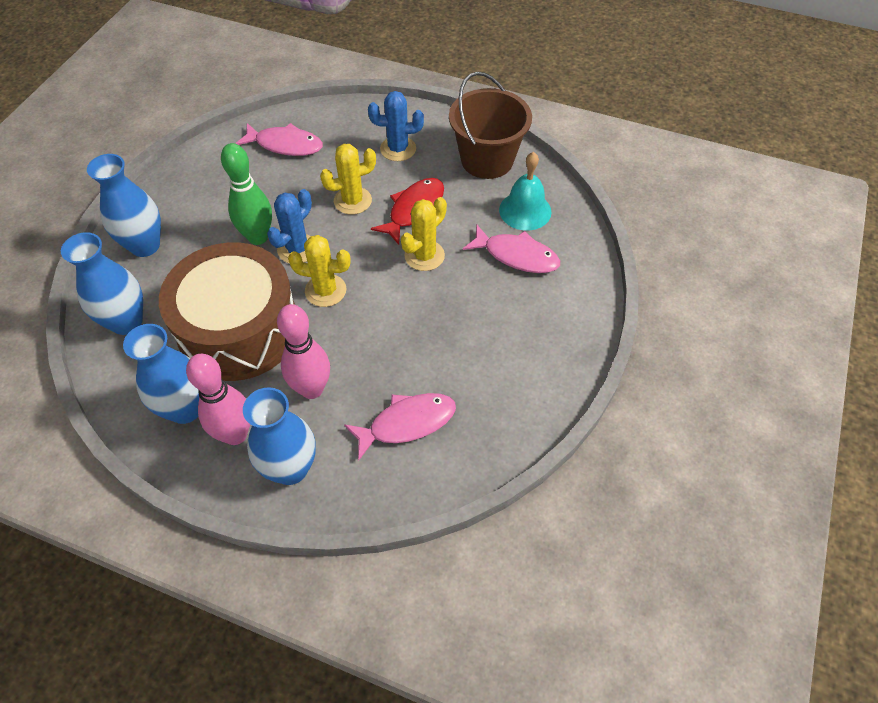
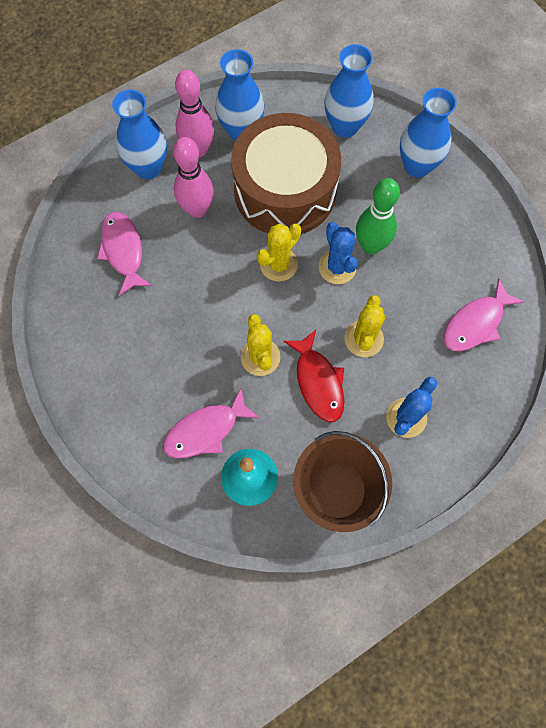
camera: 125 degrees right, 15 degrees up
(407, 423) = (123, 251): pink fish -> pink fish turned 150 degrees clockwise

